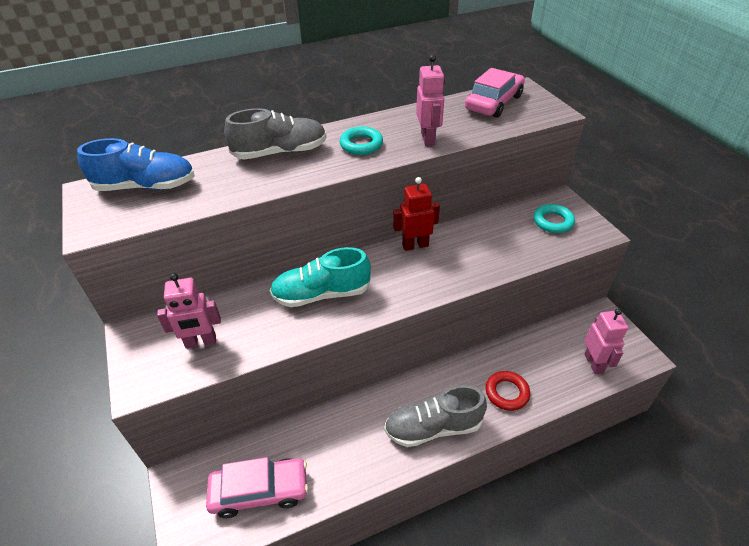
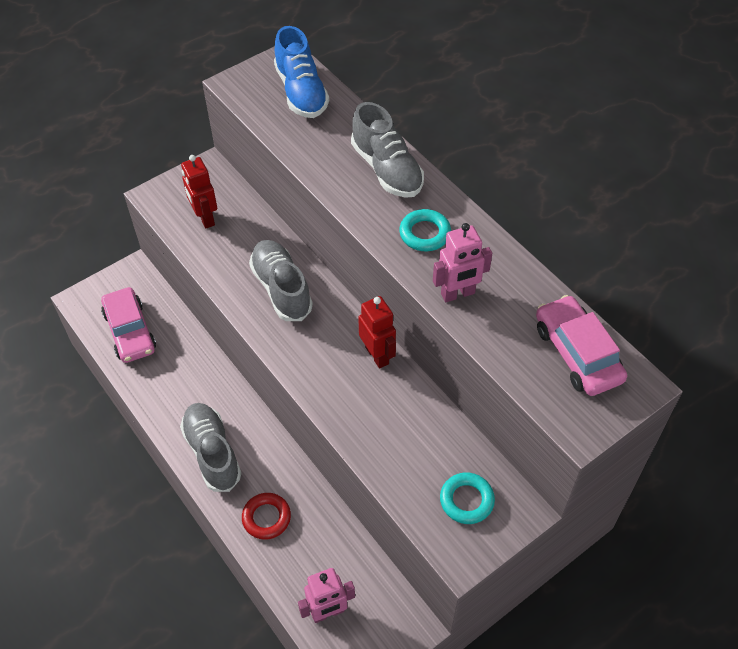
camera: 75 degrees right, 10 degrees up
(201, 342) = (205, 218): pink robot -> red robot
(321, 294) = (281, 288): turquoise shoe -> grey shoe
(494, 103) = (577, 353): pink car -> pink car turned 135 degrees counterclockwise

